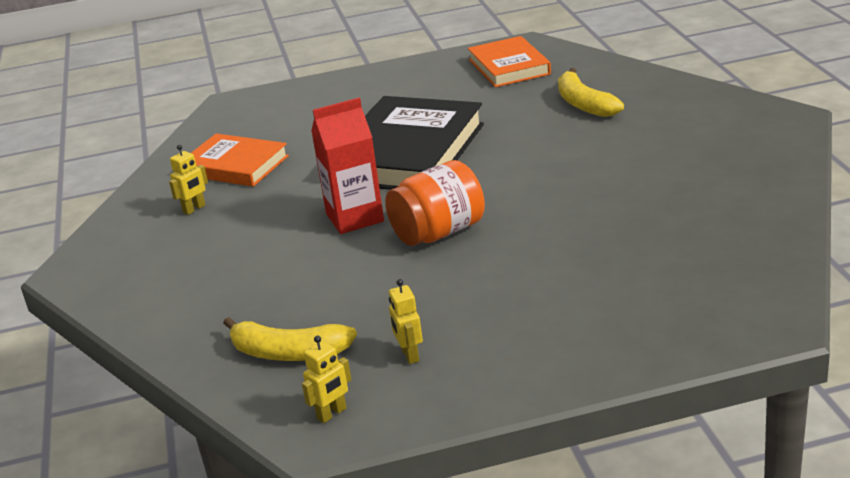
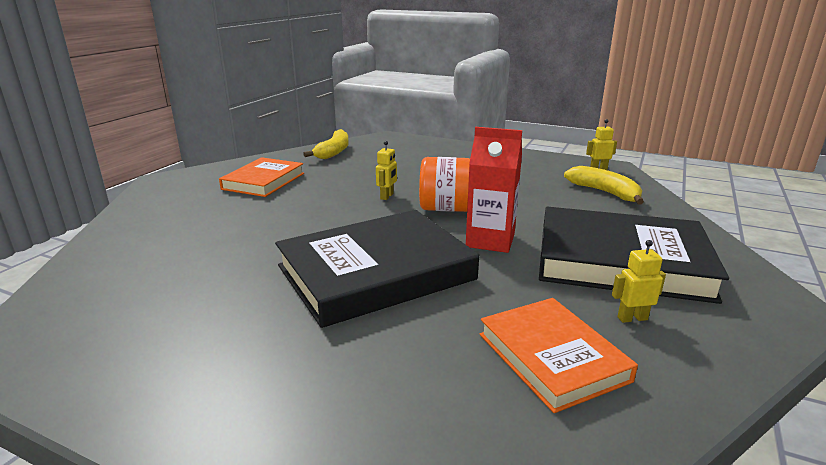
camera: 145 degrees left, 5 degrees down
(222, 253) = (621, 261): none -> black book
(409, 355) = (540, 172): yellow robot -> yellow robot (387, 196)
(509, 67) = (103, 322): orange book -> orange book (263, 181)
(584, 104) = (190, 243): yellow banana -> yellow banana (333, 152)

